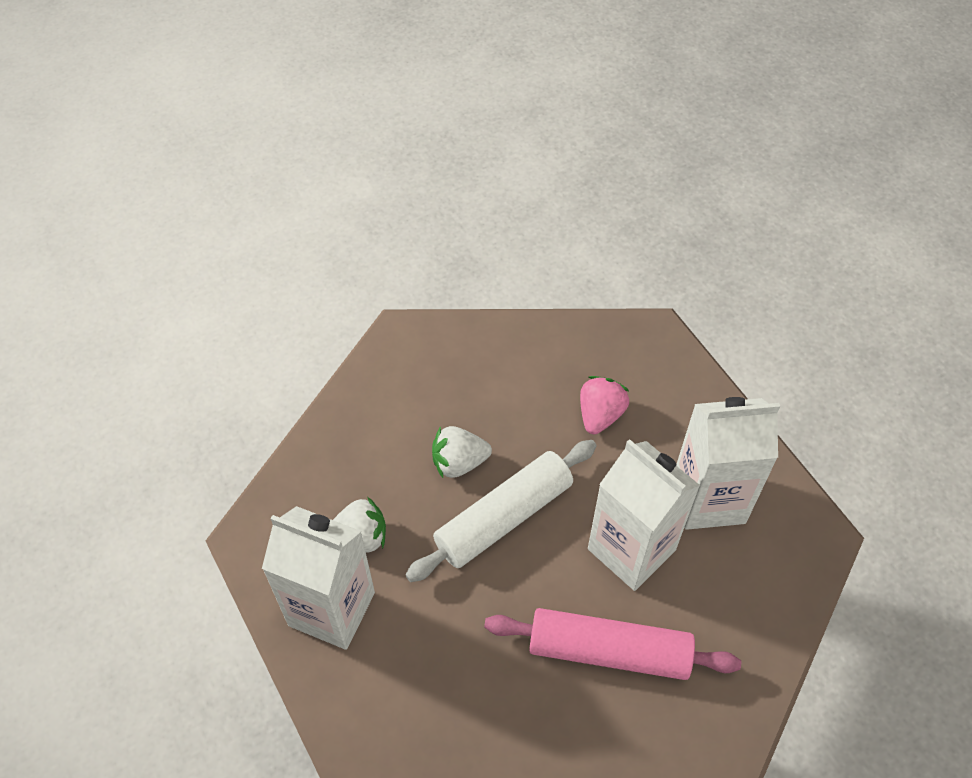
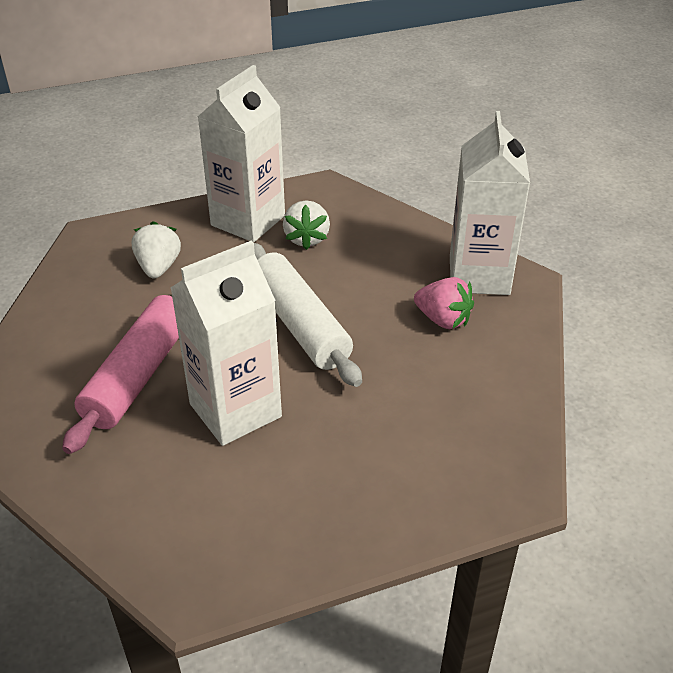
camera: 100 degrees right, 15 degrees down
(459, 462) = (368, 302): white strawberry -> white strawberry (158, 267)
(600, 415) = (405, 414): pink strawberry -> pink strawberry (443, 320)
(708, 499) = (274, 490): white carton -> white carton (479, 275)

